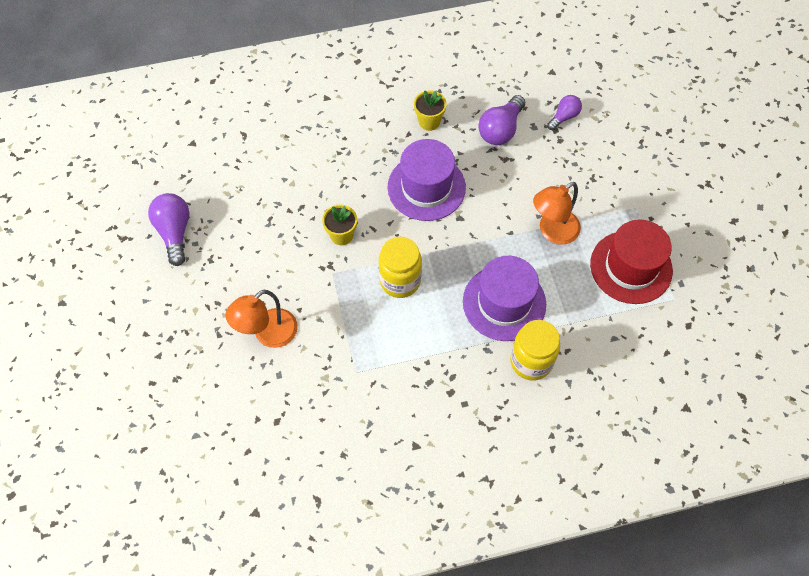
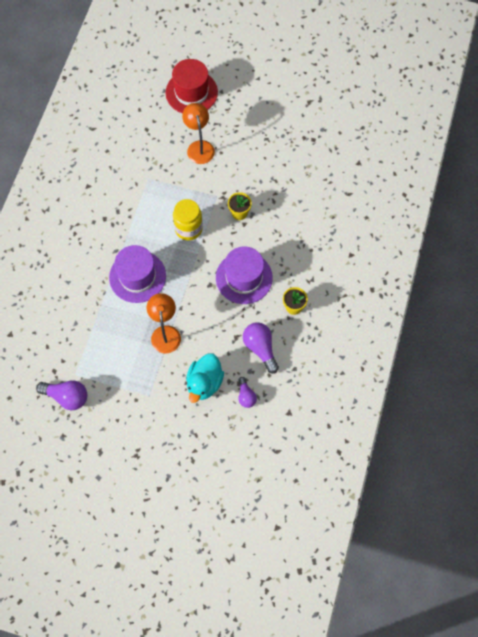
camera: 120 degrees right, 5 degrees up
(174, 232) = (297, 128): purple light bulb -> purple light bulb (67, 397)
(531, 361) = (93, 269): yellow jar -> none
(580, 162) = (204, 383): none -> turquoise duck
(631, 267) = (112, 363): red hat -> red hat (191, 92)

